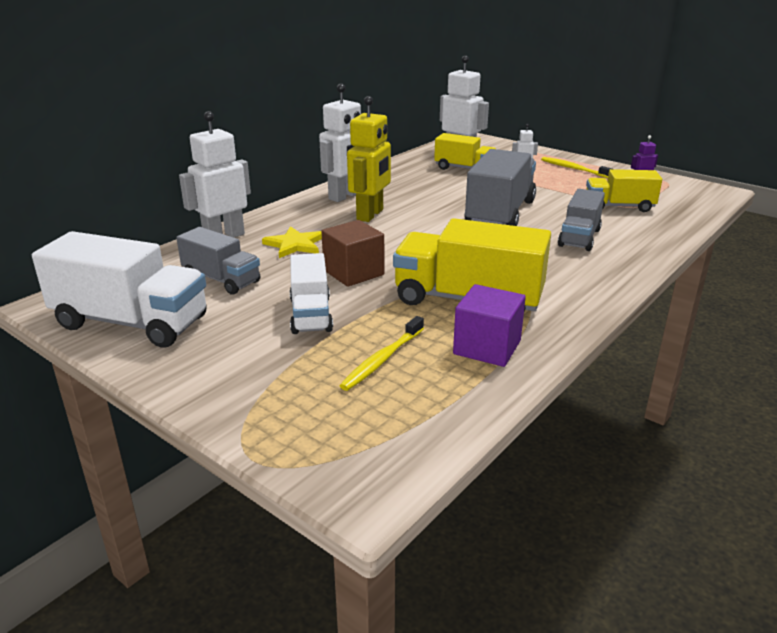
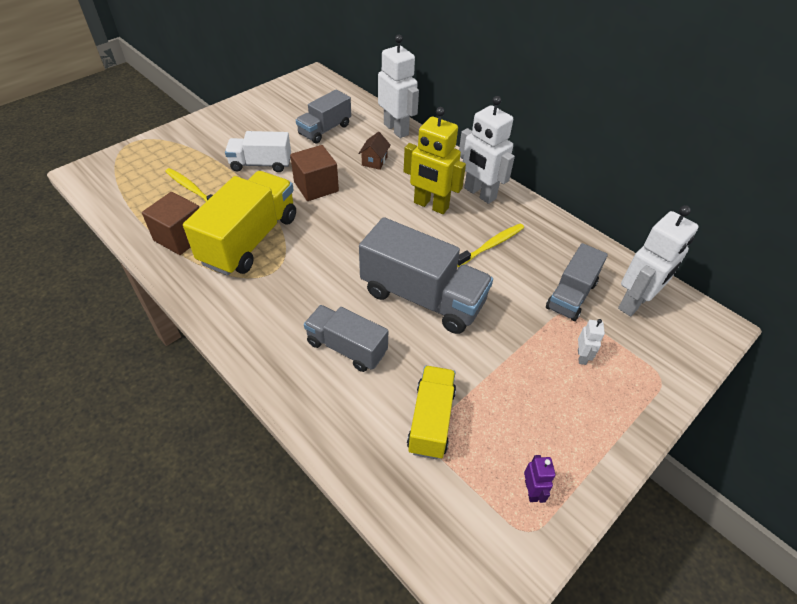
camera: 95 degrees right, 20 degrees up
(131, 322) = (280, 101): white truck -> none
(294, 244) = (374, 161): yellow star -> brown house
(464, 169) = (571, 295): yellow truck -> grey truck
(487, 347) = (180, 237): purple cube -> brown cube
(573, 169) = (582, 417): yellow toothbrush -> yellow toothbrush (491, 245)

